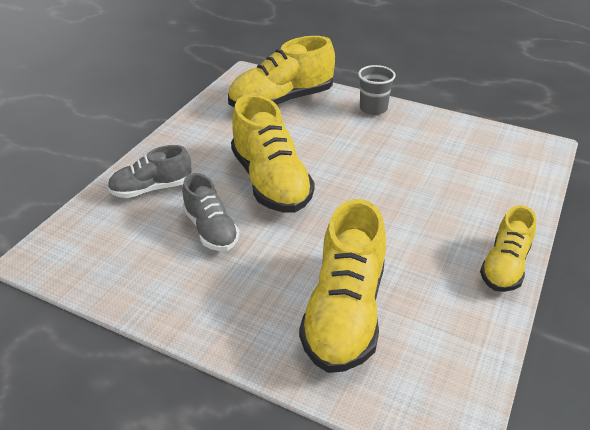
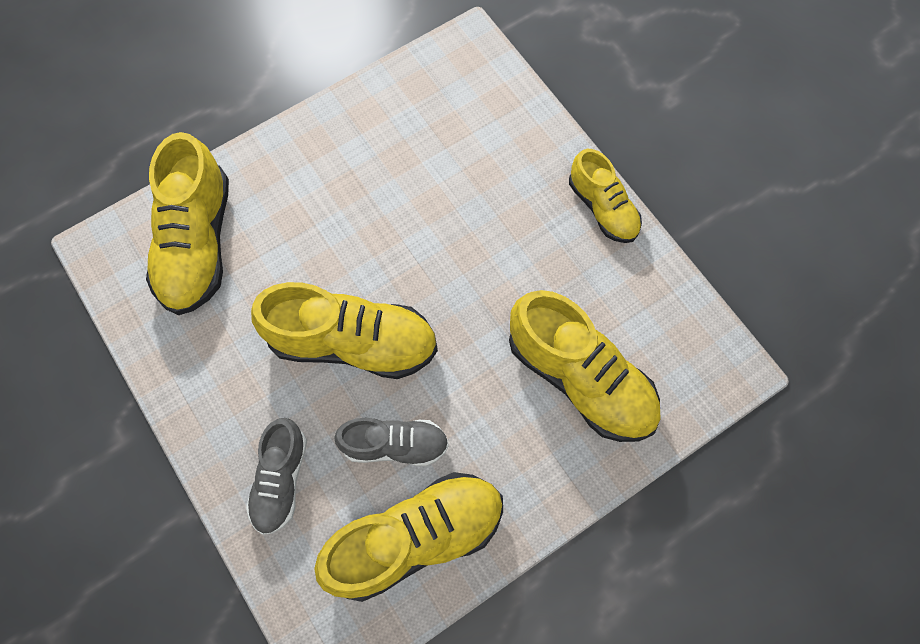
camera: 60 degrees left, 30 degrees up
(146, 268) = (416, 537): none -> yellow shoe
(373, 108) = (288, 153): grey cup -> none

